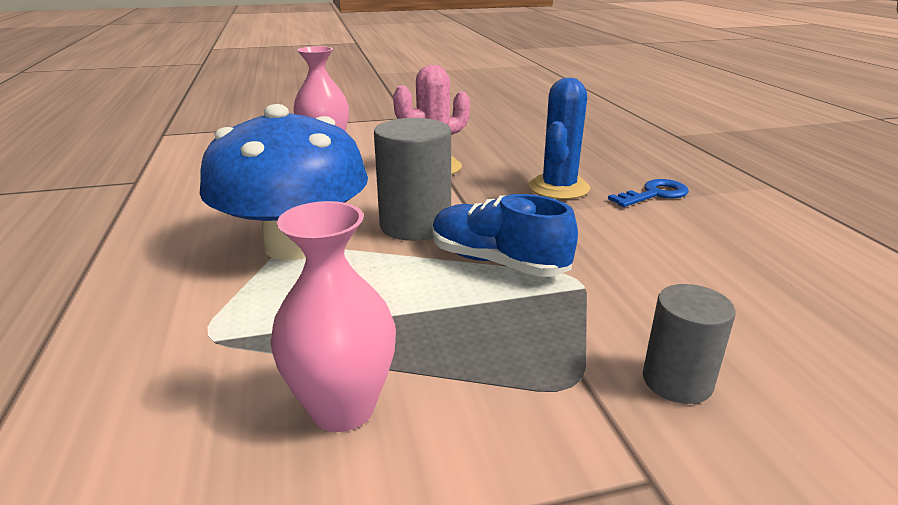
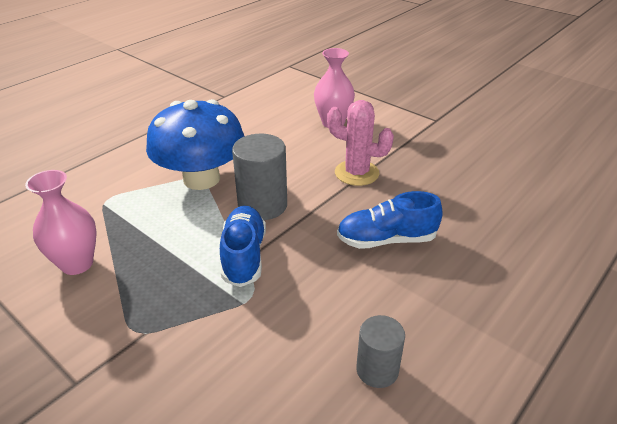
camera: 55 degrees right, 10 degrees up
(558, 188) = (386, 240): blue cactus -> blue shoe
(654, 194) = (432, 293): blue key -> none
(677, 381) = (164, 373): grey cylinder -> grey cylinder (377, 370)

